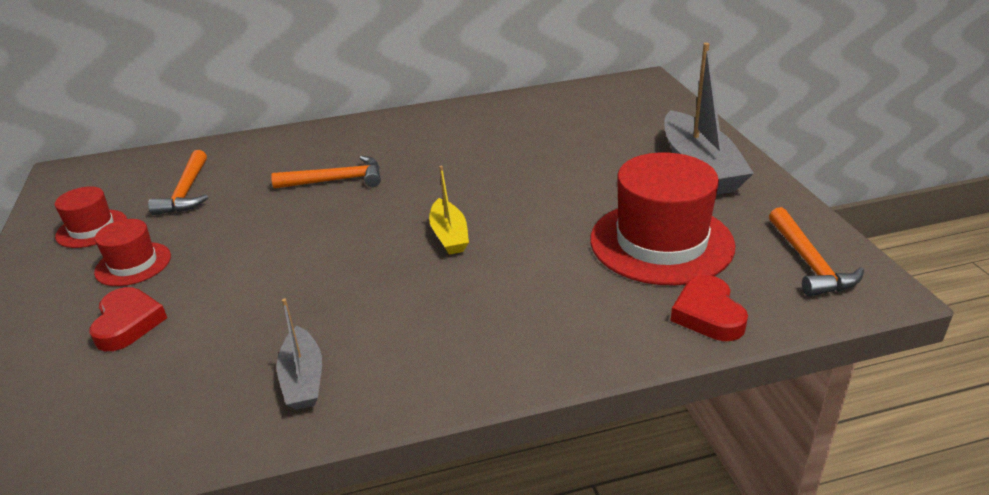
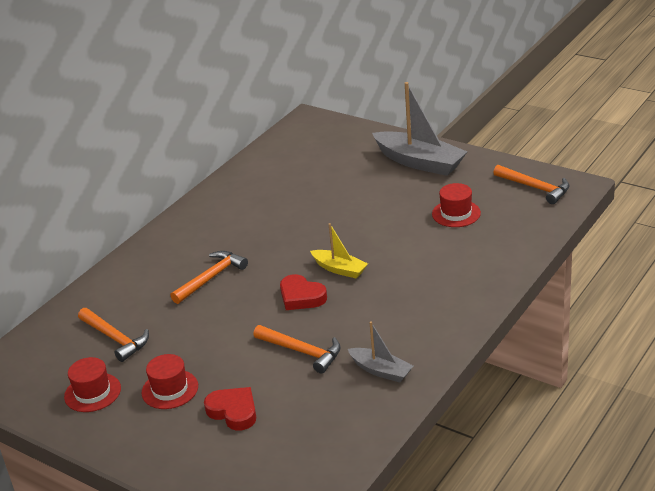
camera: 40 degrees left, 0 degrees up
(278, 301) = (302, 351): none -> orange hammer
(661, 242) = (456, 213): red hat -> red hat, size x0.52
(708, 314) = (522, 236): red heart -> red heart (301, 297)

